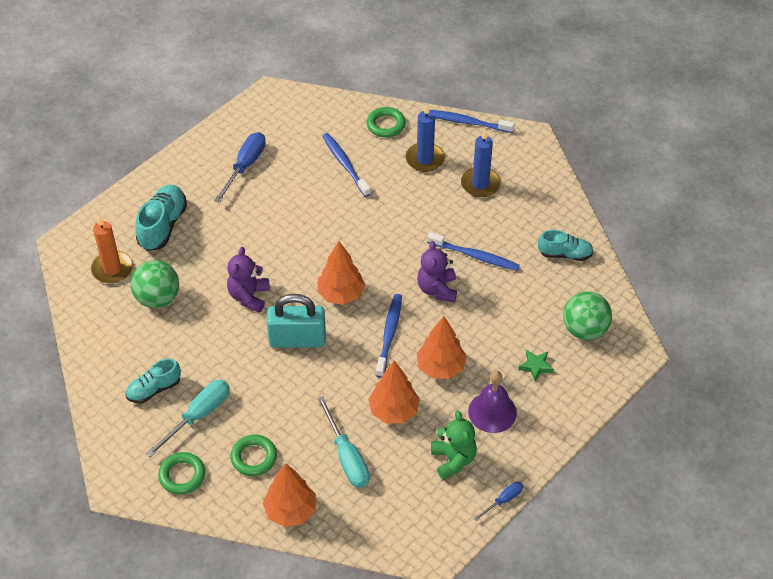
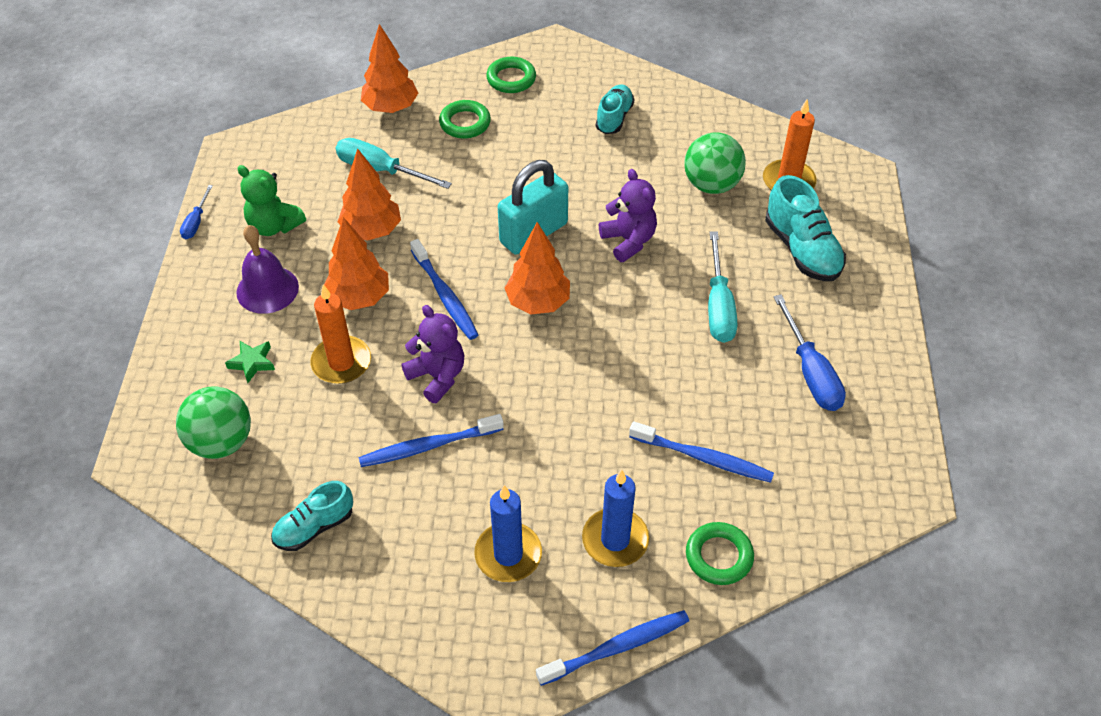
camera: 140 degrees right, 0 degrees up
(198, 415) = (550, 123): turquoise screwdriver -> turquoise screwdriver (718, 306)
(484, 332) = (341, 362): none -> orange candle

